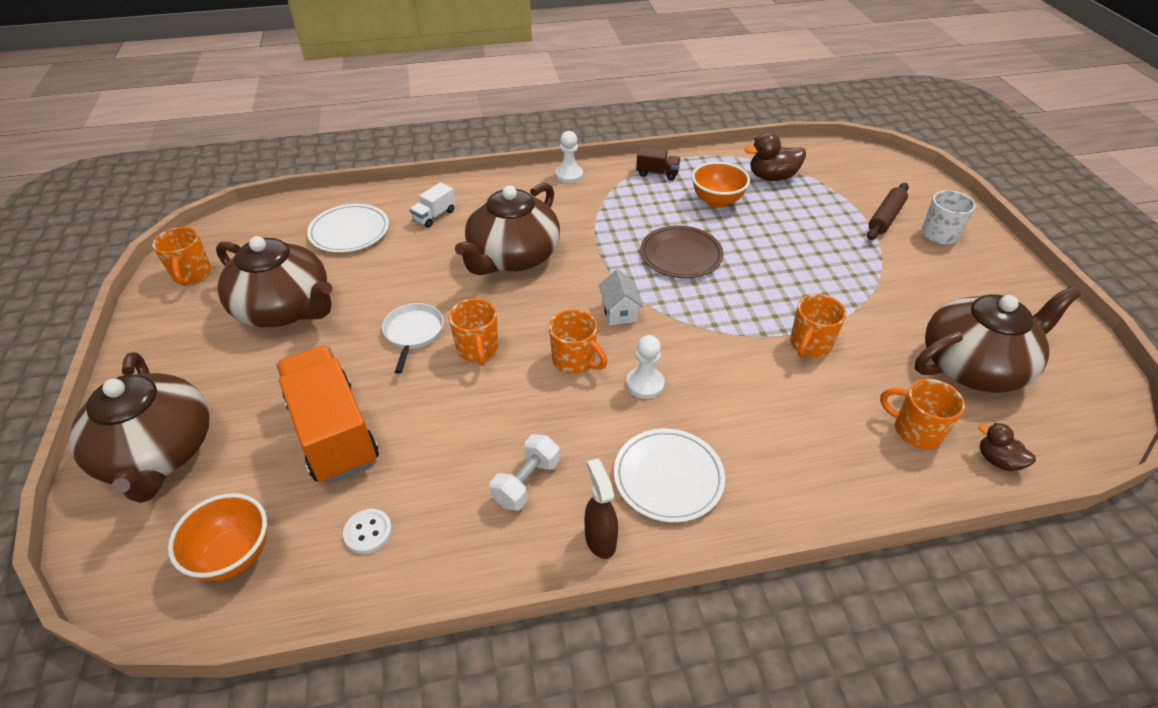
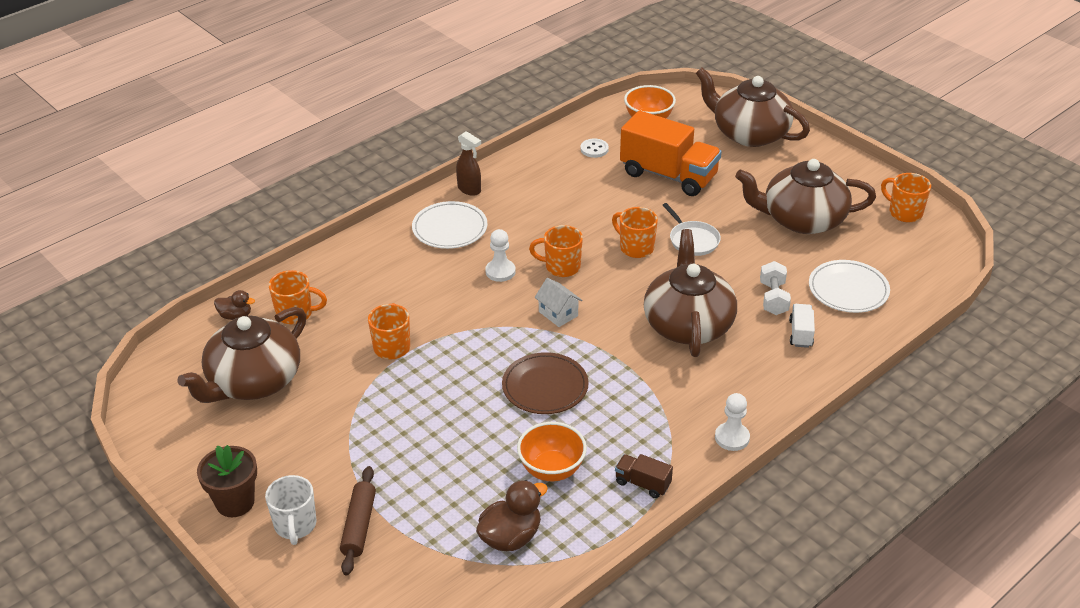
camera: 150 degrees right, 5 degrees down
(526, 482) = (531, 196): white dumbbell -> white dumbbell (773, 298)
(657, 173) = (642, 483): brown truck -> brown truck turned 45 degrees clockwise
(993, 266) = (235, 502): none -> brown flower pot

